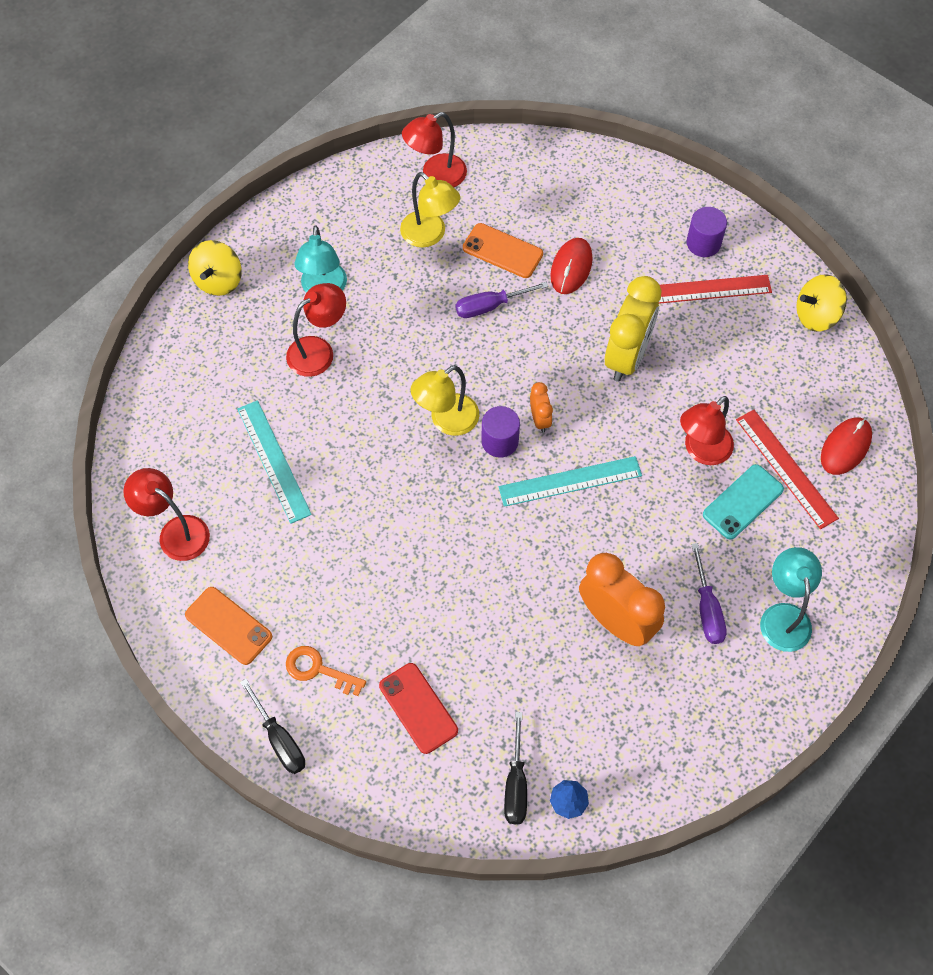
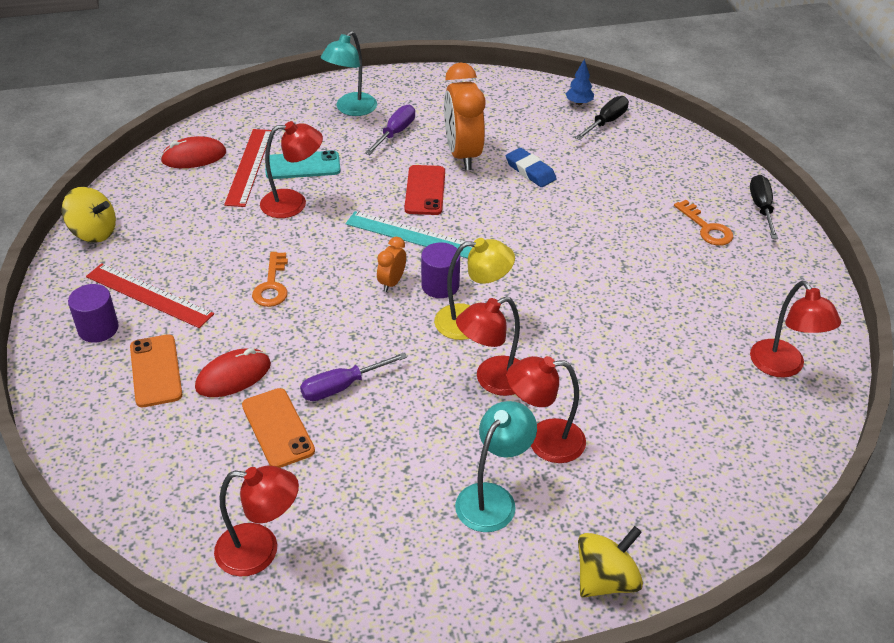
camera: 145 degrees left, 20 degrees down
(228, 626) = (767, 284): orange phone -> orange phone (156, 371)
(274, 461) = (655, 373): turquoise ruler -> none
(390, 377) = (492, 380): none -> red lamp
(418, 708) = (644, 178): red phone -> red phone (425, 190)
(430, 235) = (332, 488): yellow lamp -> none
(490, 306) = (342, 387): purple screwdriver -> purple screwdriver turned 135 degrees clockwise
(534, 641) = (530, 171): none -> blue eraser
(627, 356) = (272, 285): yellow clock -> orange key

